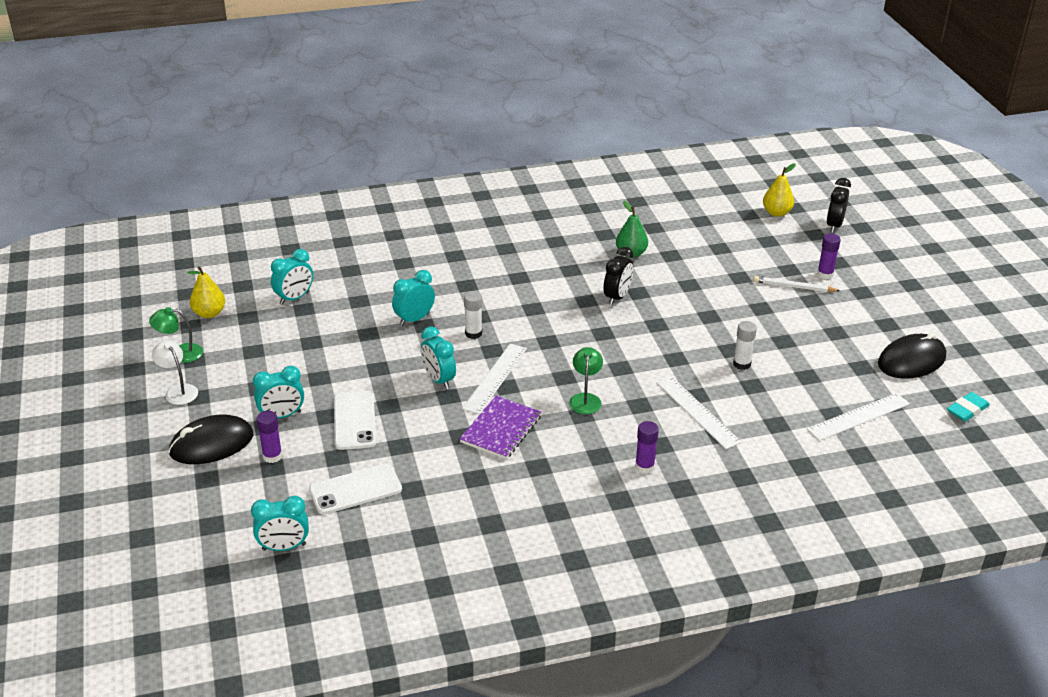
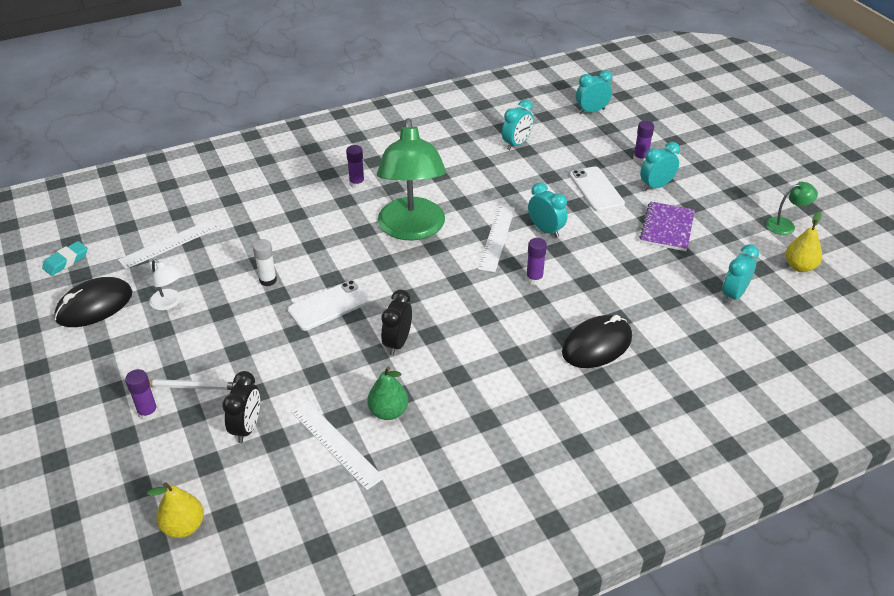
camera: 170 degrees right, 5 degrees up
(178, 390) = (755, 195): white lamp -> white lamp (169, 303)
(211, 444) = (691, 161): black mouse -> black mouse (597, 345)
(355, 489) = (566, 146): white phone -> white phone (329, 305)
(414, 319) = (599, 287): turquoise clock -> turquoise clock (516, 144)
(473, 333) = (534, 279): white glue stick -> purple glue stick
(501, 429) = (476, 197): purple notebook -> purple notebook (667, 228)
(585, 399) = (412, 229): green lamp -> green lamp, size x2.40
(697, 412) = (313, 230): white ruler -> white ruler (336, 444)
(834, 225) = (105, 510): black clock -> black clock (247, 427)

